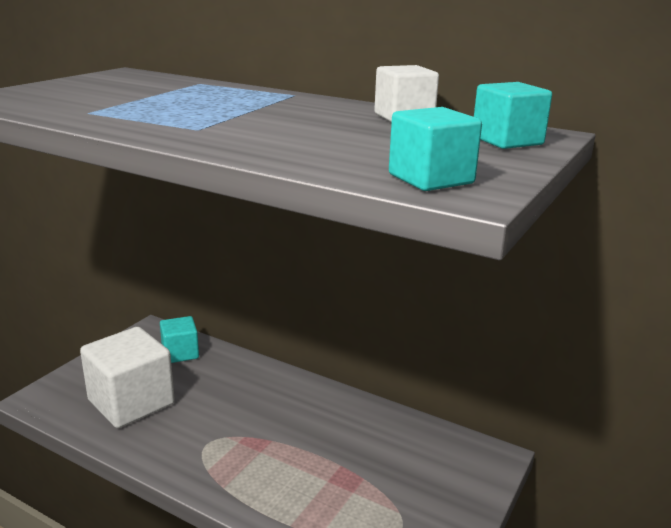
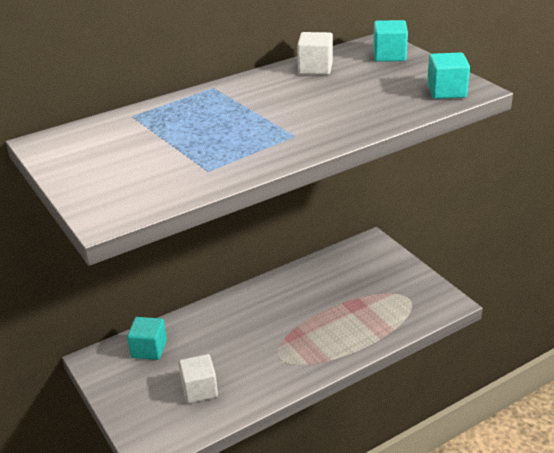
camera: 60 degrees left, 10 degrees up
(131, 402) = (199, 389): white cube -> white cube, size x0.57

